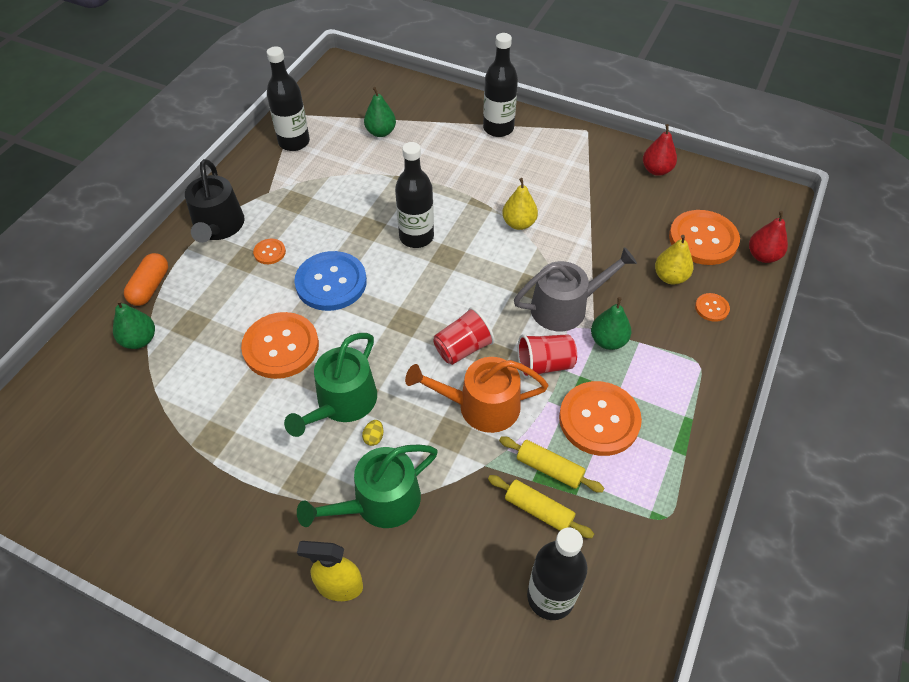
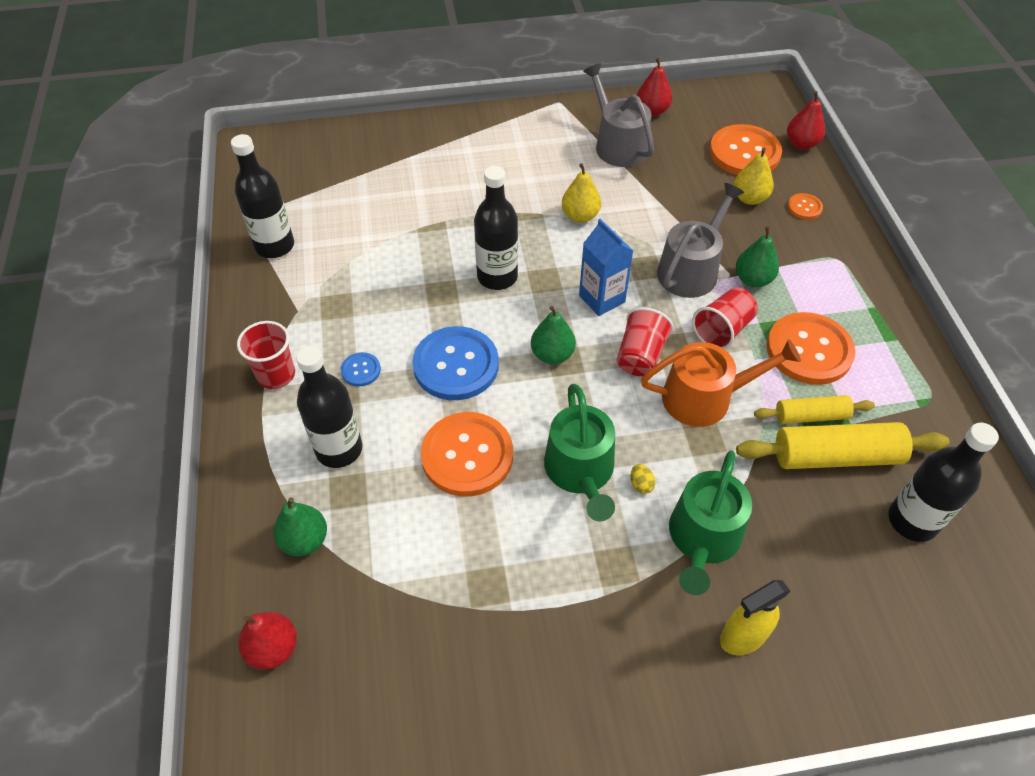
camera: 35 degrees left, 0 degrees up
(65, 393) = (273, 648): none -> red pear
(150, 287) = (259, 479): orange capsule -> none
(218, 227) = (276, 375): black watering can -> red cup
(269, 252) = (361, 370): orange button -> blue button
(381, 132) = (360, 193): green pear -> green pear (552, 354)
(475, 292) = (602, 299): none -> blue carton
(481, 406) = (705, 397): orange watering can -> orange watering can turned 150 degrees counterclockwise
(498, 128) = (476, 136): black bottle -> black bottle (339, 449)
(538, 510) = (836, 456): yellow rolling pin -> yellow rolling pin, size x1.68
(602, 183) = (618, 144): none -> grey watering can

